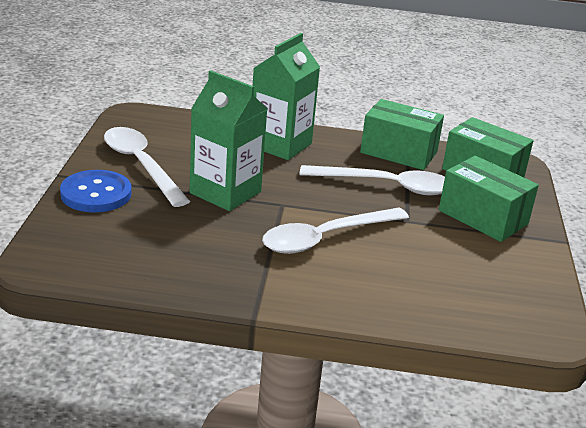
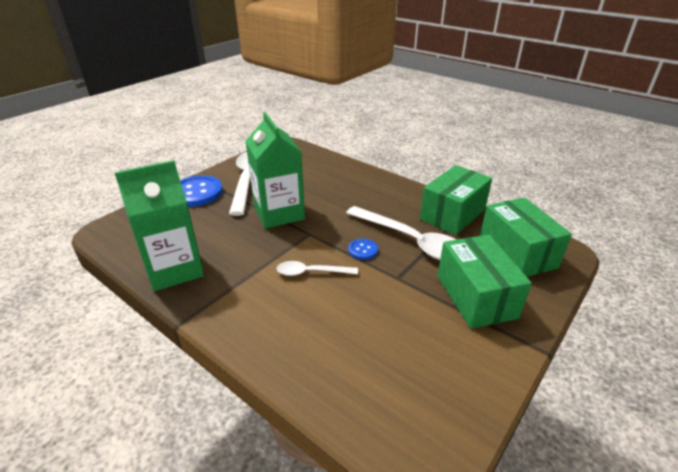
camera: 35 degrees right, 5 degrees up
(280, 145) = (360, 187): green carton -> green carton (174, 269)
(326, 238) = (311, 272): white spoon -> white spoon, size x0.54
(351, 205) = (363, 250): none -> blue button
(399, 152) = (453, 214): green box -> green box turned 75 degrees clockwise

